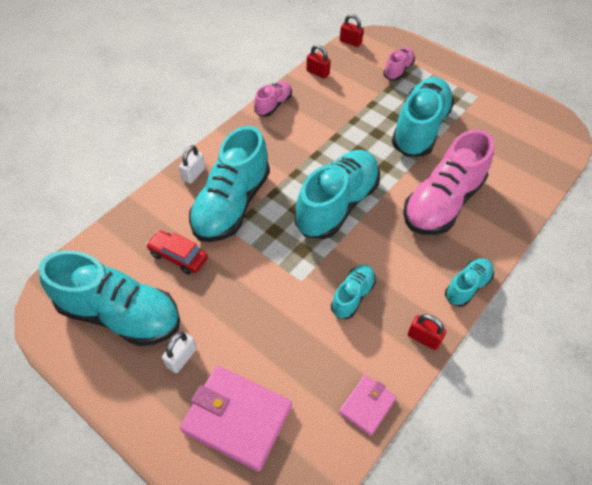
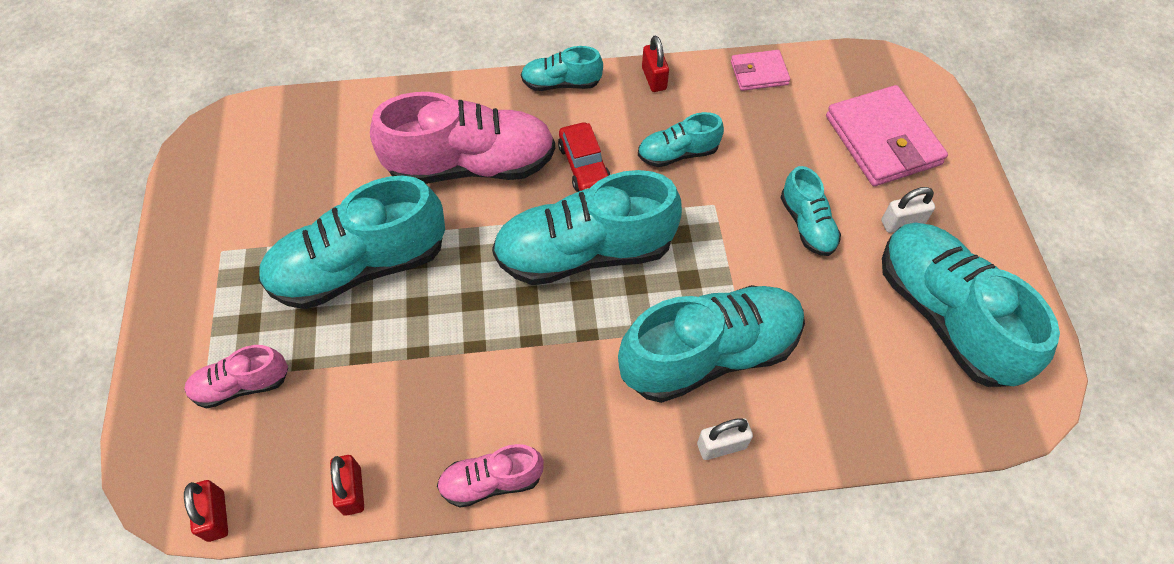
camera: 135 degrees left, 5 degrees up
(178, 256) = (831, 335): red car -> red car (584, 166)
(239, 310) = (807, 224): none -> turquoise shoe

